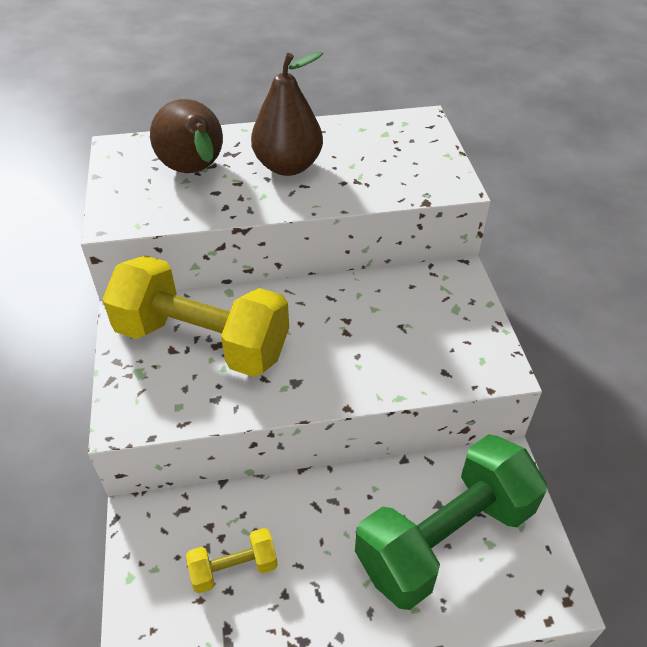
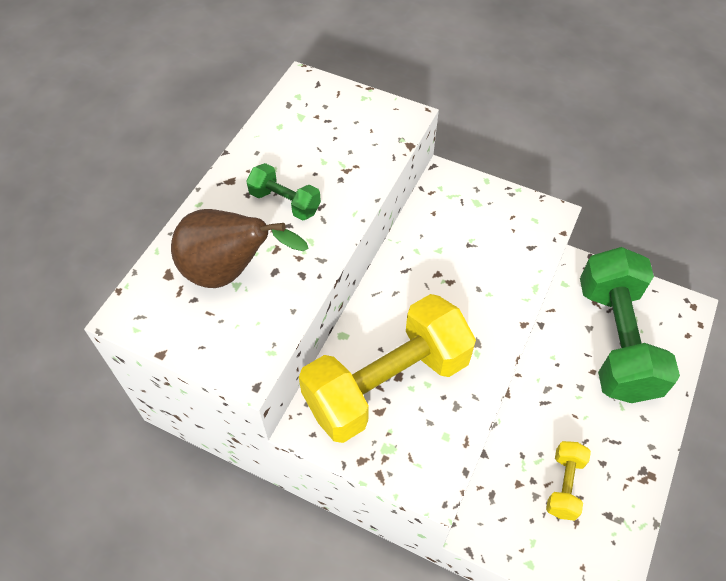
camera: 55 degrees left, 10 degrees up
(288, 166) = (285, 202): brown pear -> green dumbbell

